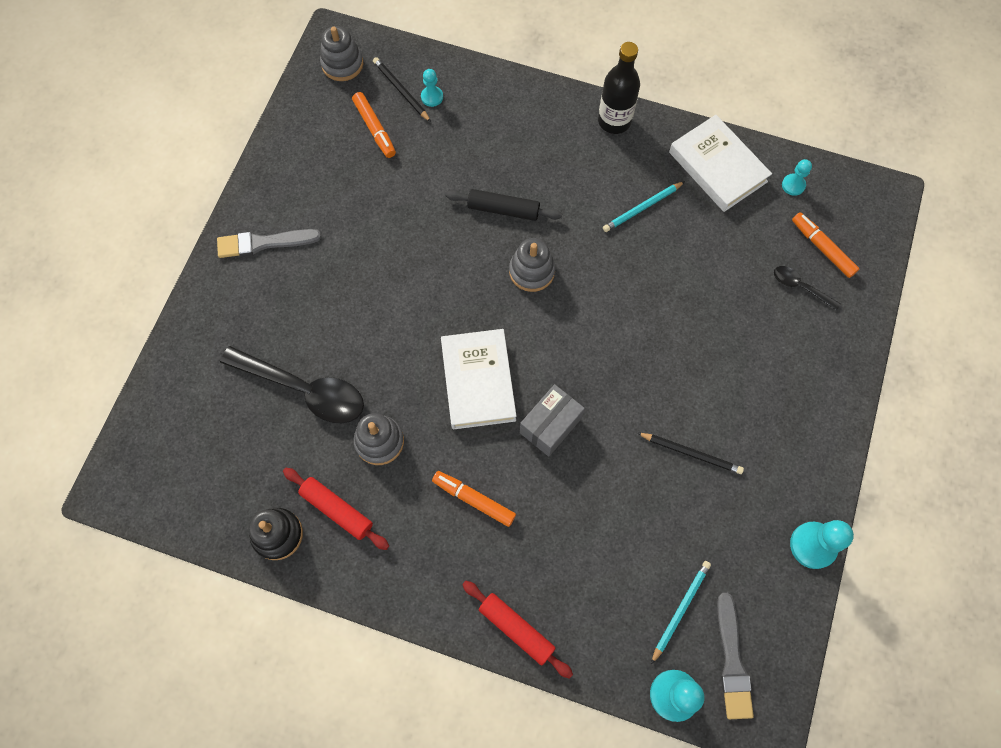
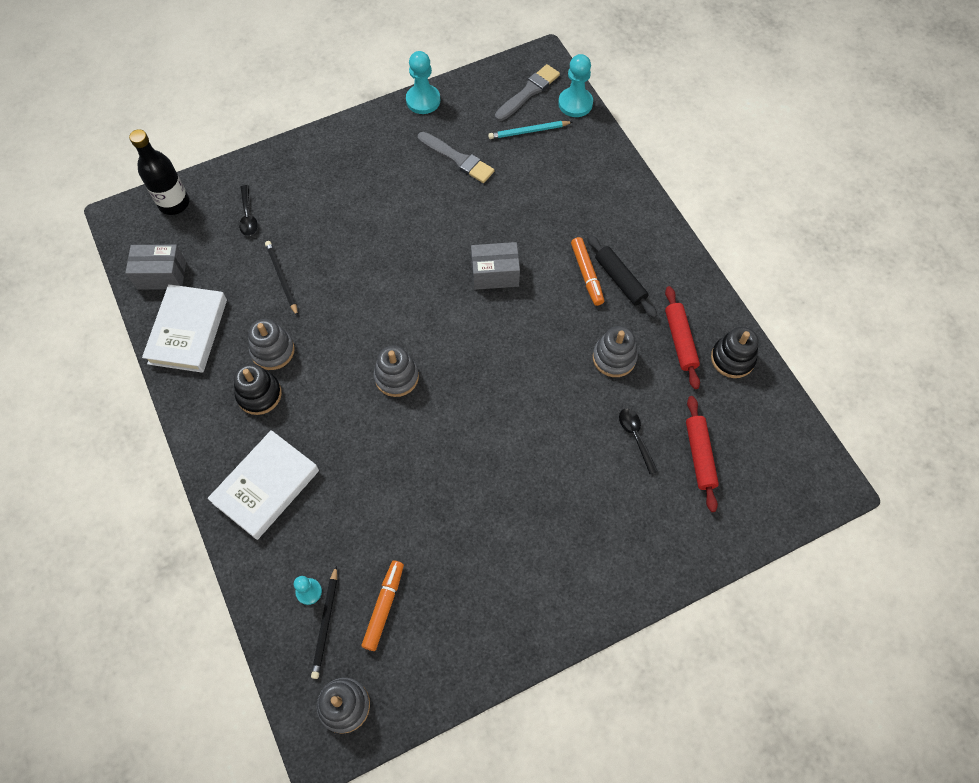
camera: 135 degrees left, 5 degrees down
(264, 243) = (567, 583): grey brush -> grey brush (457, 159)
(303, 389) = (636, 437): black spoon -> black spoon, size x0.48
(478, 381) = (511, 338): white book -> white book (266, 487)
(503, 209) = (364, 440): black rolling pin -> black rolling pin (620, 280)
(516, 629) = (629, 194): red rolling pin -> red rolling pin (699, 455)
(612, 173) = (259, 394): none -> black stacking toy
(614, 121) = (206, 432): black bottle -> black bottle (174, 203)
(642, 208) = (272, 351): turquoise pencil -> grey stacking toy
(691, 453) = (430, 191): black pencil -> black pencil (282, 278)
(793, 185) = (161, 275): turquoise pawn -> grey box
(822, 248) = (203, 224): orange marker -> none

